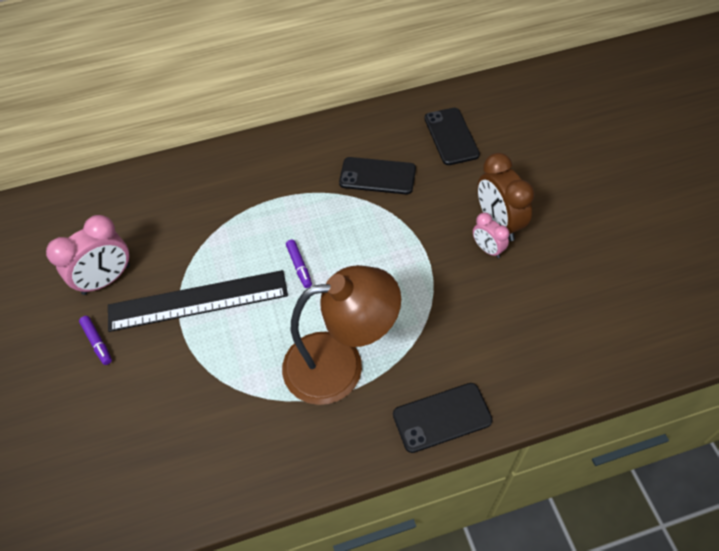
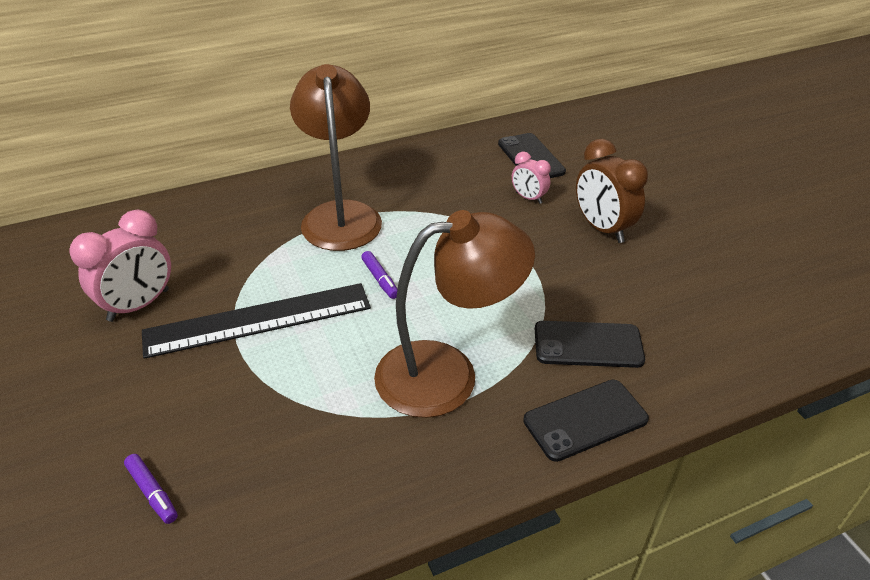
camera: 10 degrees left, 15 degrees down
(97, 342) = (128, 371): purple marker -> purple marker (152, 492)
(274, 194) = (340, 215): none -> brown lamp
(377, 176) = (457, 194): black phone -> black phone (588, 345)
(487, 249) = (596, 252): pink clock -> pink clock (528, 198)

